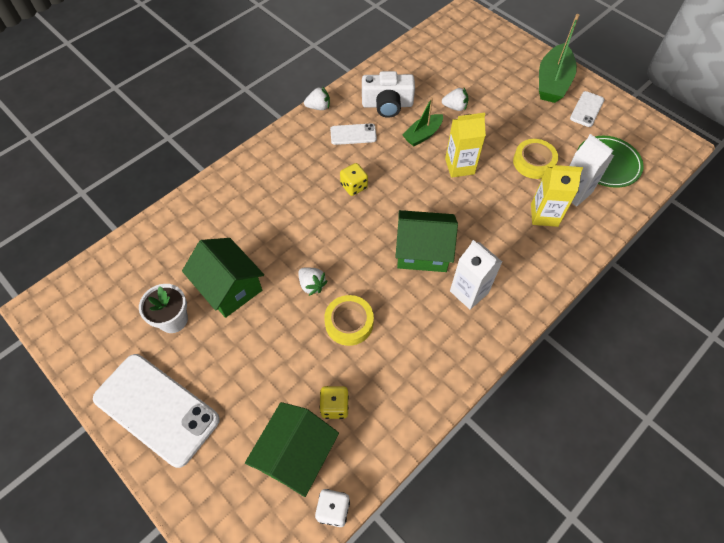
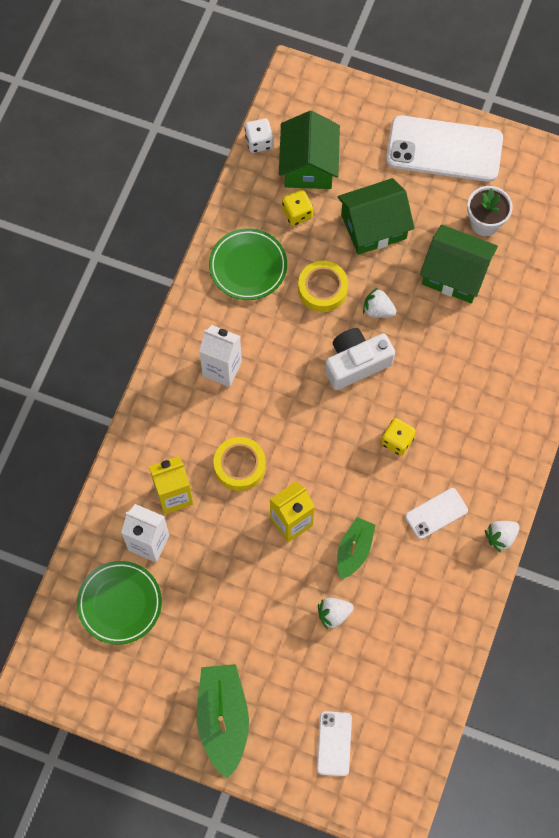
camera: 155 degrees right, 10 degrees up
(387, 104) = (419, 580): white camera -> white camera (356, 363)
(407, 373) = (248, 266): none -> green plate
(422, 251) = (286, 393): green house -> green house (373, 226)
(533, 162) = (207, 567): yellow tape -> yellow tape (239, 466)
(587, 109) = (165, 688): white phone -> white phone (334, 743)

